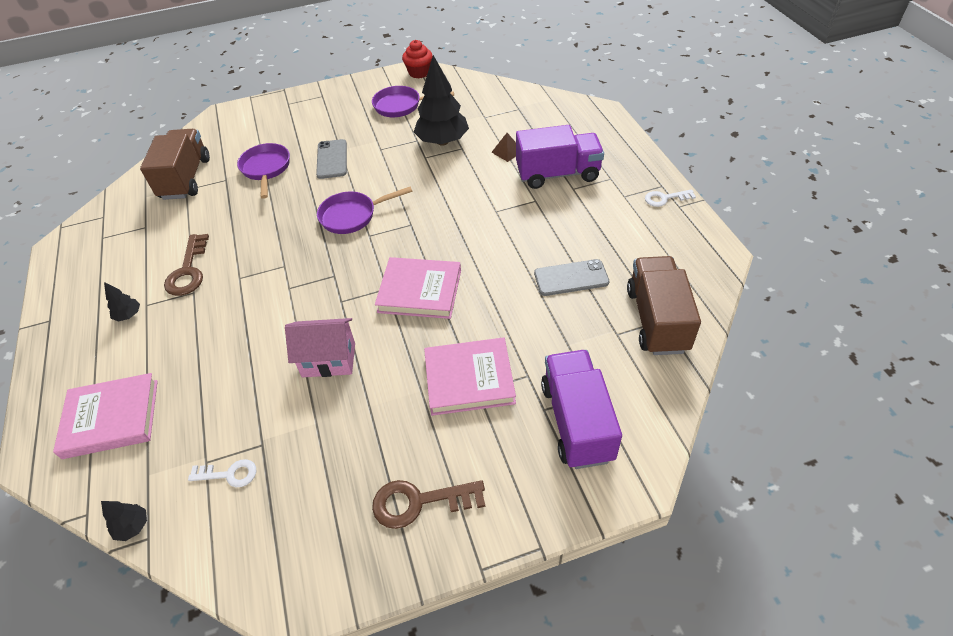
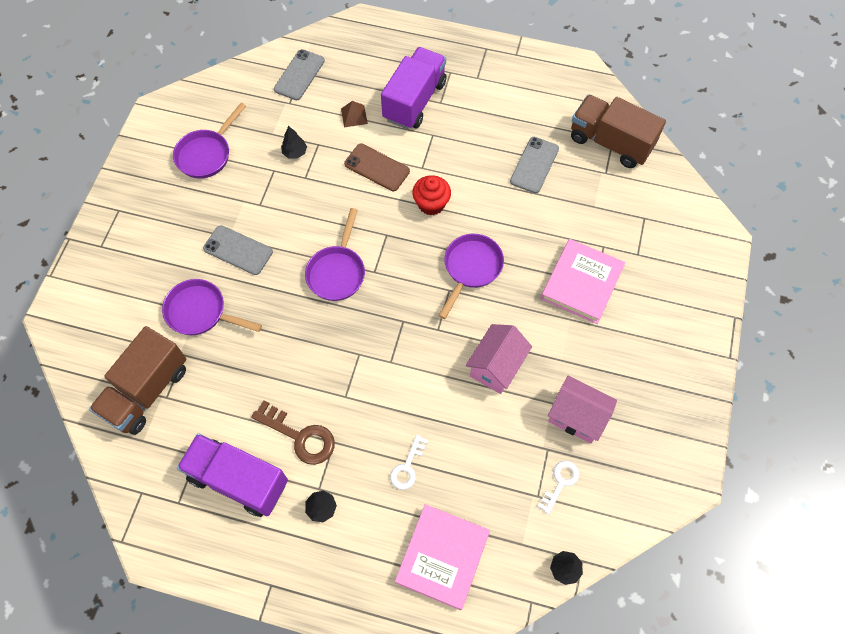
camera: 60 degrees left, 15 degrees up
(185, 178) = (147, 391): brown truck -> brown truck turned 90 degrees counterclockwise
(311, 451) = (576, 417): none -> pink house
(419, 72) = (164, 111): red cupcake -> red cupcake (431, 204)
(419, 502) = (662, 367): brown key -> none
(420, 291) = (471, 268): pink book -> purple pan
(442, 141) = (295, 152): black tree -> black tree, size x0.44
(470, 187) = (377, 167): none -> brown phone
(515, 108) = (299, 75): none -> grey phone
(576, 421) = (659, 241): purple truck -> purple truck (238, 480)
(665, 198) = (501, 56): white key -> white key (407, 467)

